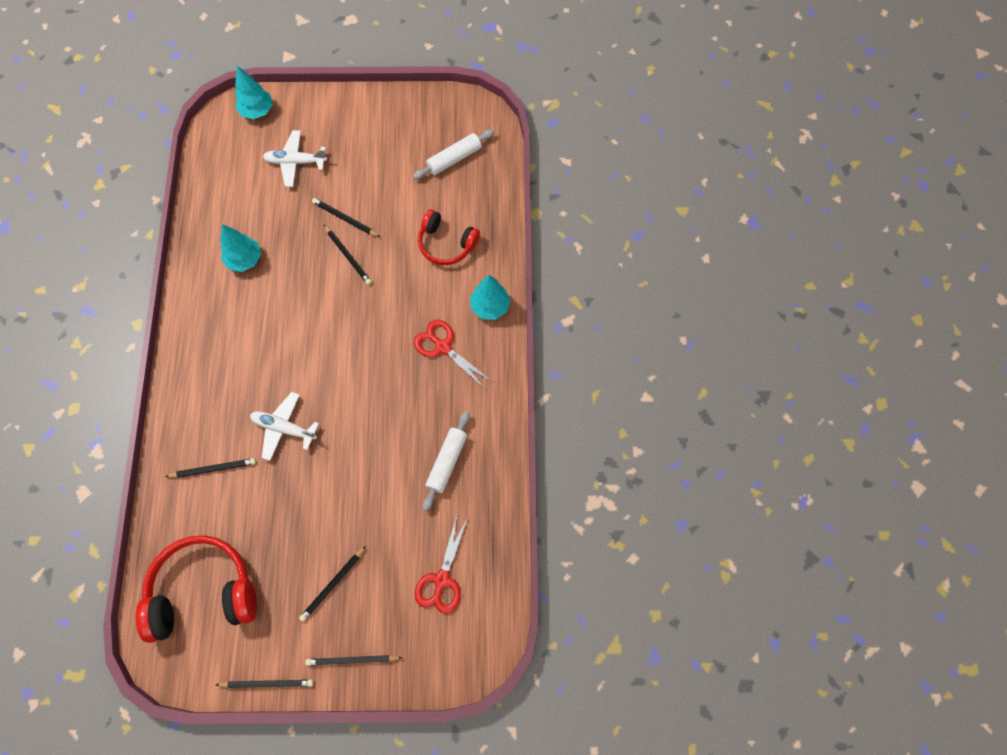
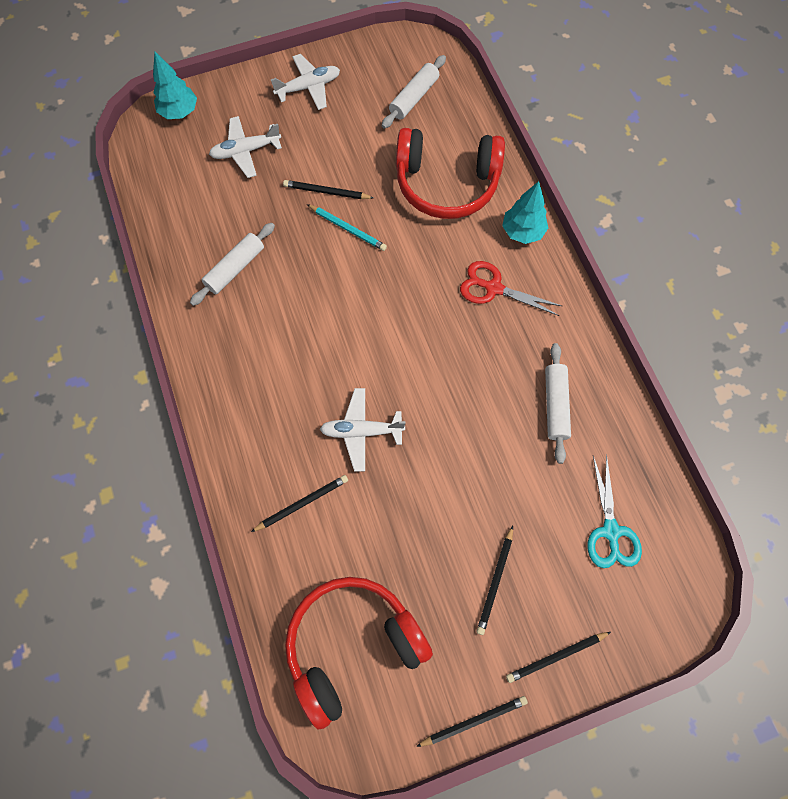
camera: 20 degrees left, 0 degrees up
(244, 259) = (235, 268): turquoise tree -> white rolling pin
(348, 256) = (348, 228): black pencil -> turquoise pencil
(371, 122) = (308, 87): none -> white plane
(442, 580) = (610, 531): red scissors -> turquoise scissors
(446, 244) = (446, 183): red headphones -> red headphones, size x1.63

